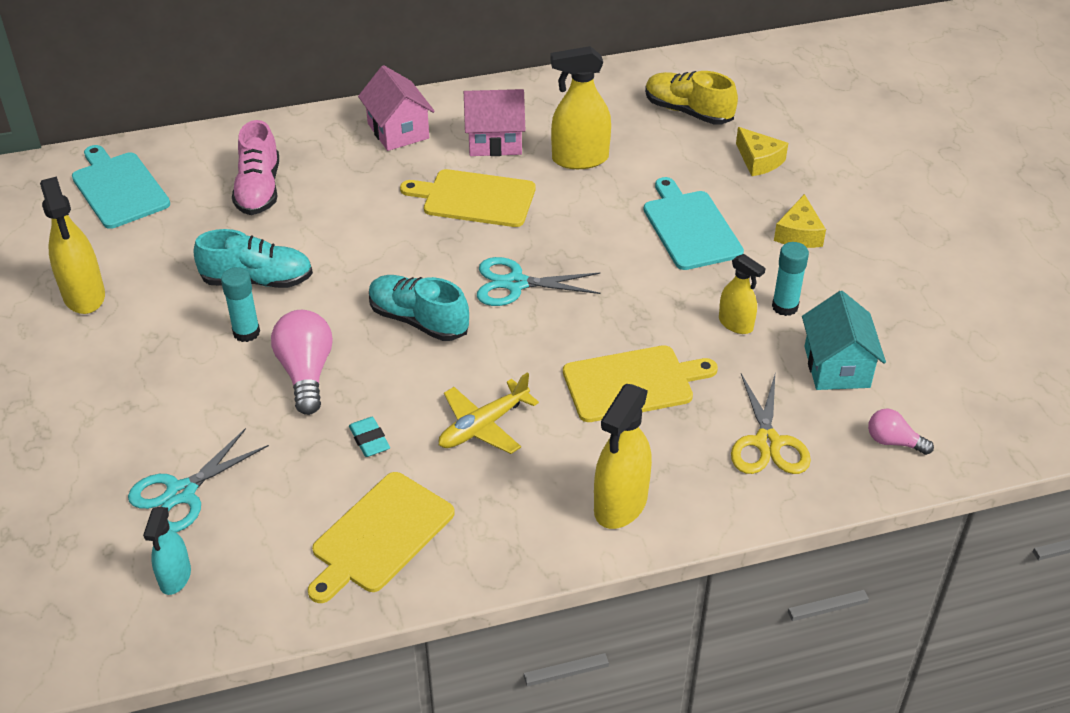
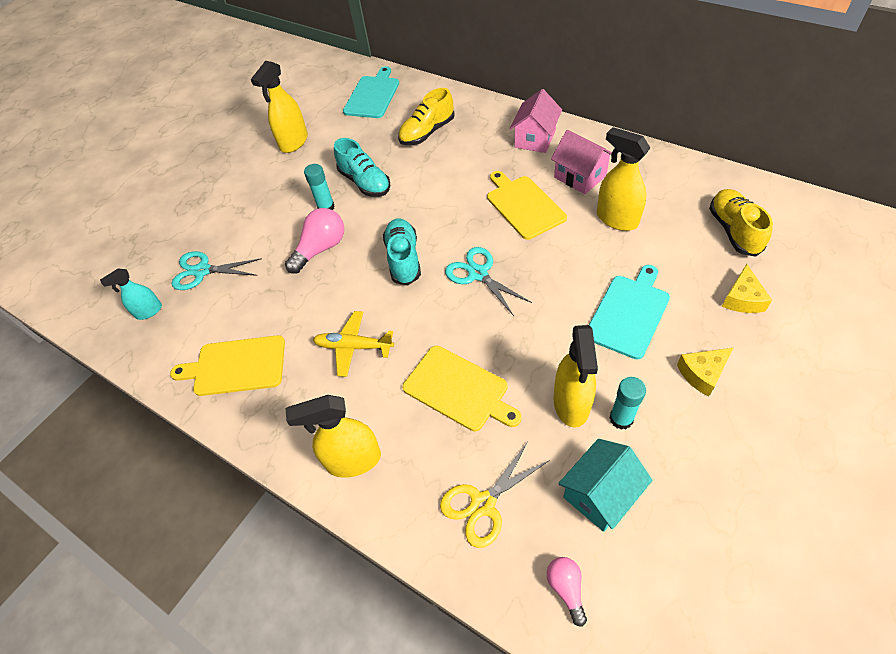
camera: 55 degrees right, 10 degrees up
(259, 190) = (427, 132): pink shoe -> yellow shoe
(369, 440) = (298, 309): turquoise eraser -> none
(736, 324) = (571, 403): yellow spray bottle -> yellow spray bottle, size x1.66

